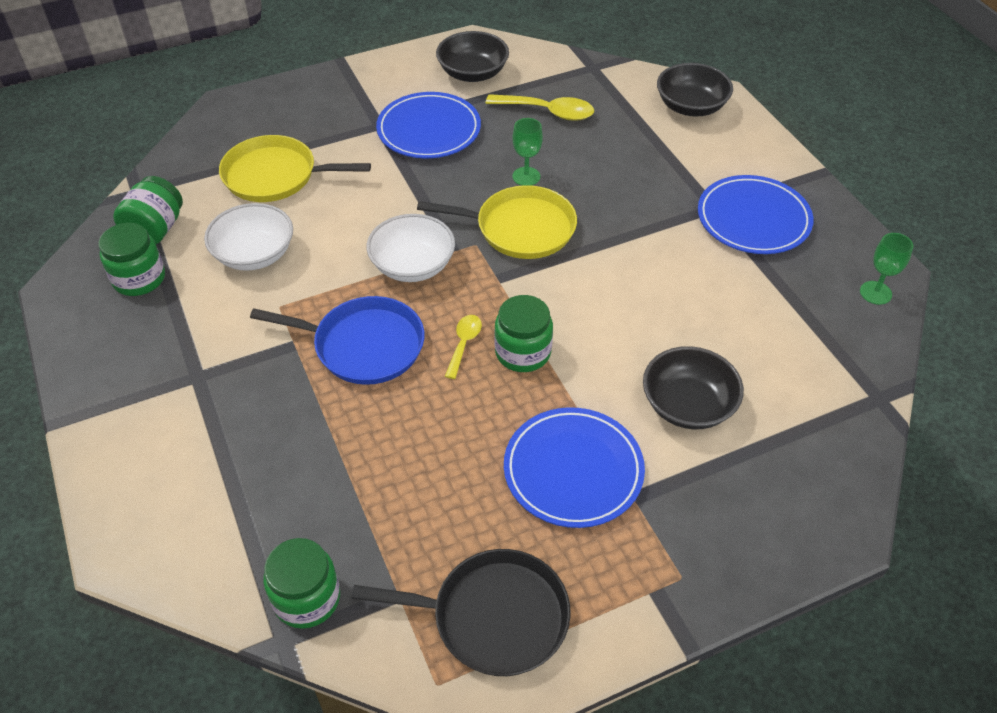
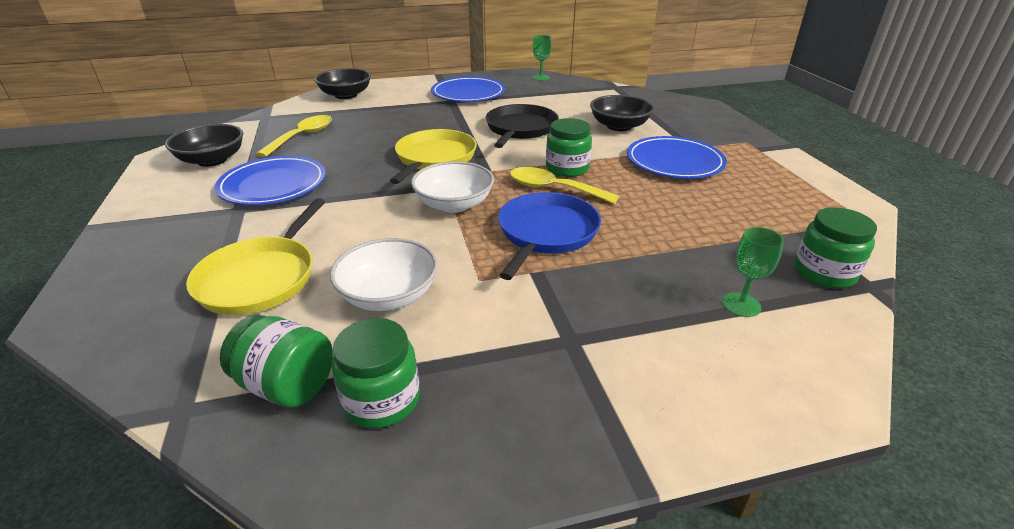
camera: 80 degrees left, 15 degrees down
(464, 344) = (554, 189): yellow spoon -> yellow spoon, size x1.69
(493, 617) = (801, 197): black pan -> black pan (520, 129)
(526, 176) = (375, 151): green goblet -> green goblet (741, 304)

